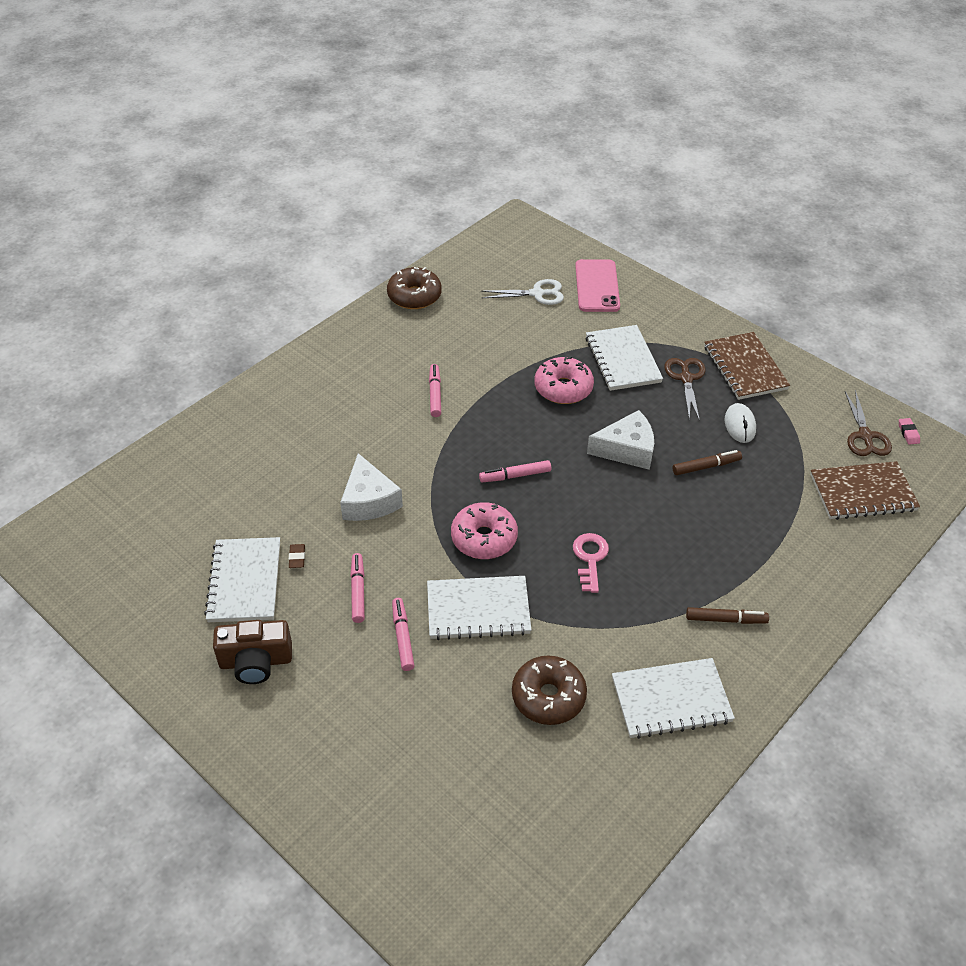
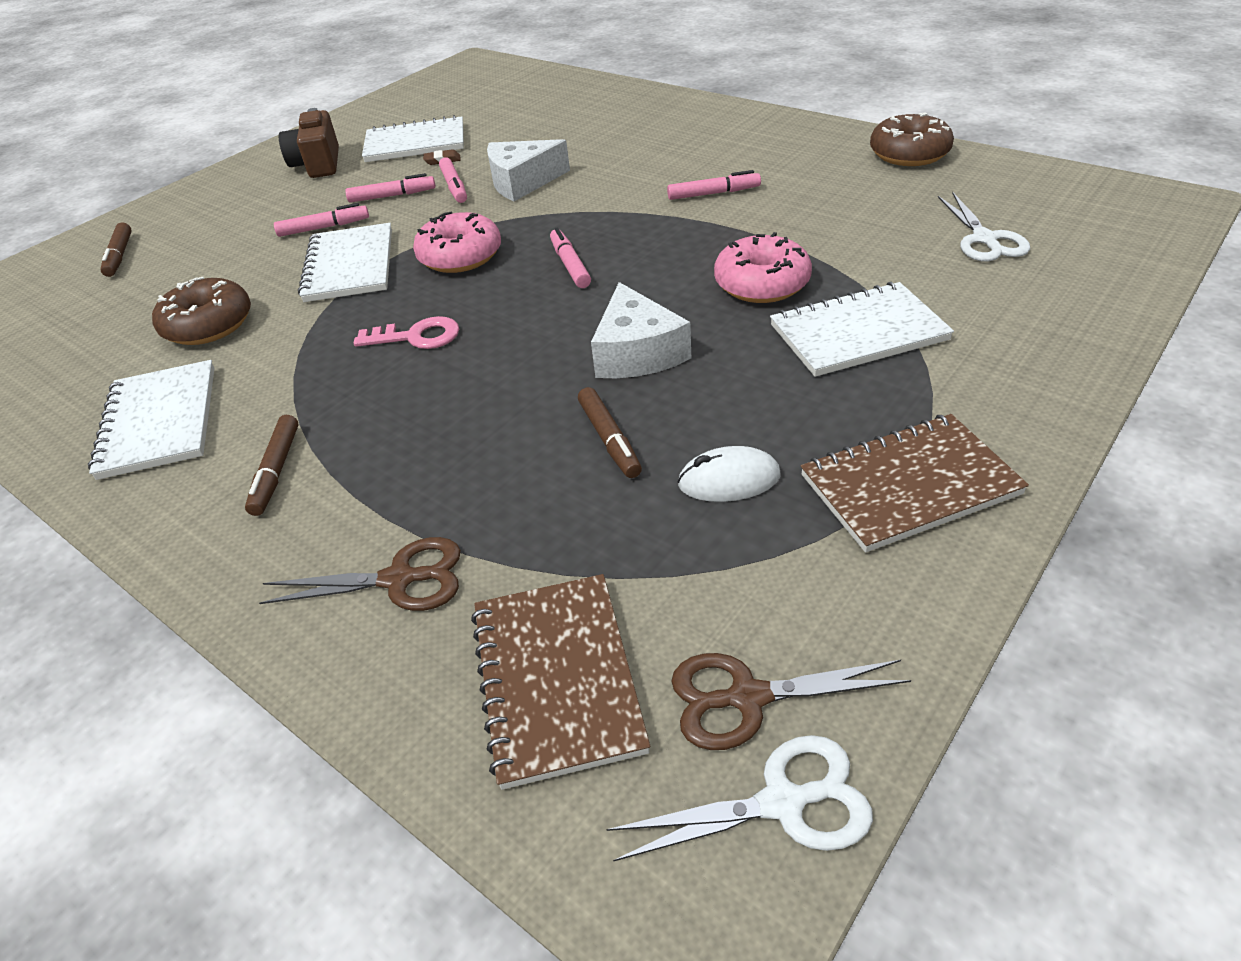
camera: 90 degrees right, 5 degrees down
(358, 546) = (454, 187): none -> pink marker
(402, 808) = (120, 256): none -> brown marker
(597, 286) = (1051, 291): pink phone -> none
(686, 378) = (840, 406): brown scissors -> brown scissors (399, 579)
(908, 433) = (783, 803): pink eraser -> white scissors

